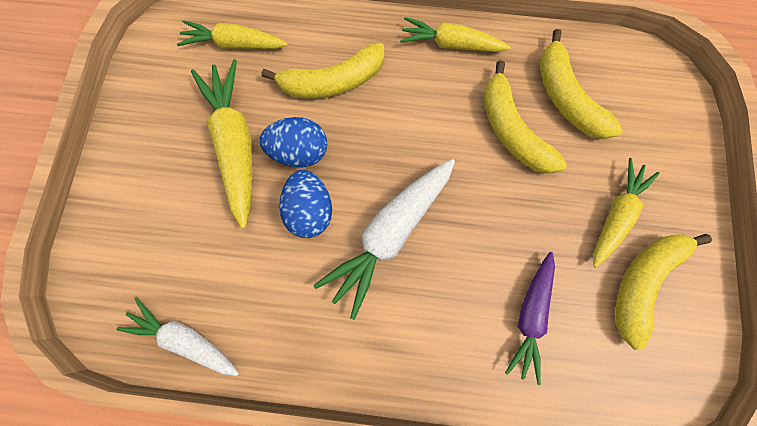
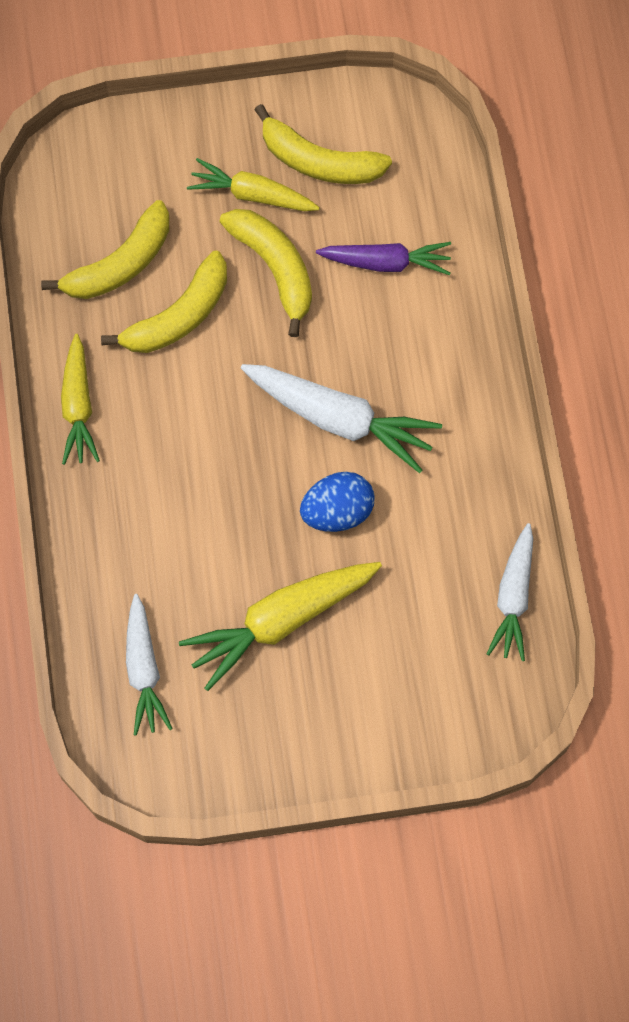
camera: 105 degrees left, 5 degrees down
(235, 44) = (144, 670): yellow carrot -> white carrot
(299, 152) = (269, 544): blue egg -> none
(333, 81) = (167, 533): yellow banana -> yellow banana (274, 268)

